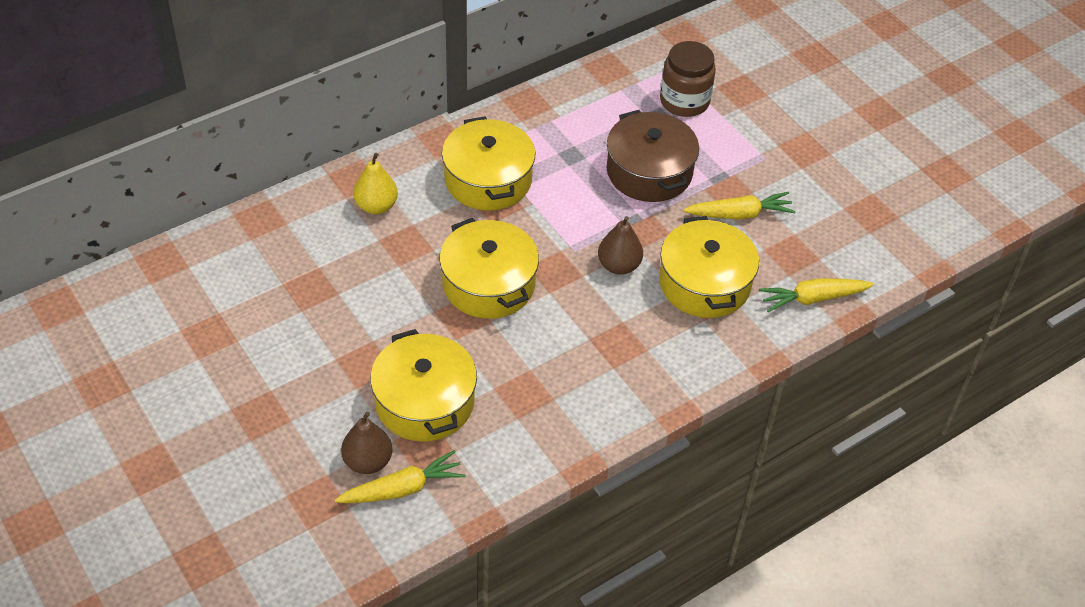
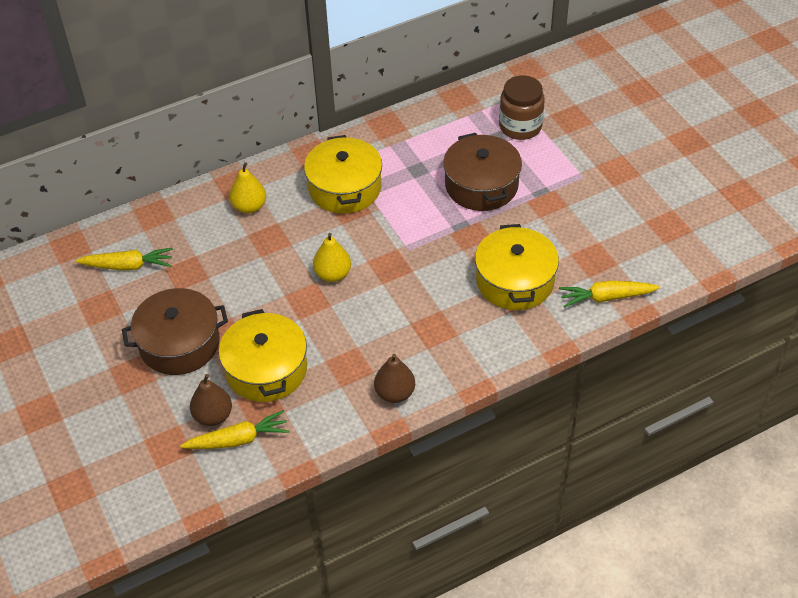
camera: 10 degrees right, 0 degrees up
(314, 375) = (179, 343): none -> brown pot
(488, 284) = (333, 274): yellow pot -> yellow pear
(619, 265) = (444, 263): brown pear -> brown pear (395, 393)
(739, 214) = (553, 223): yellow carrot -> yellow carrot (128, 266)

